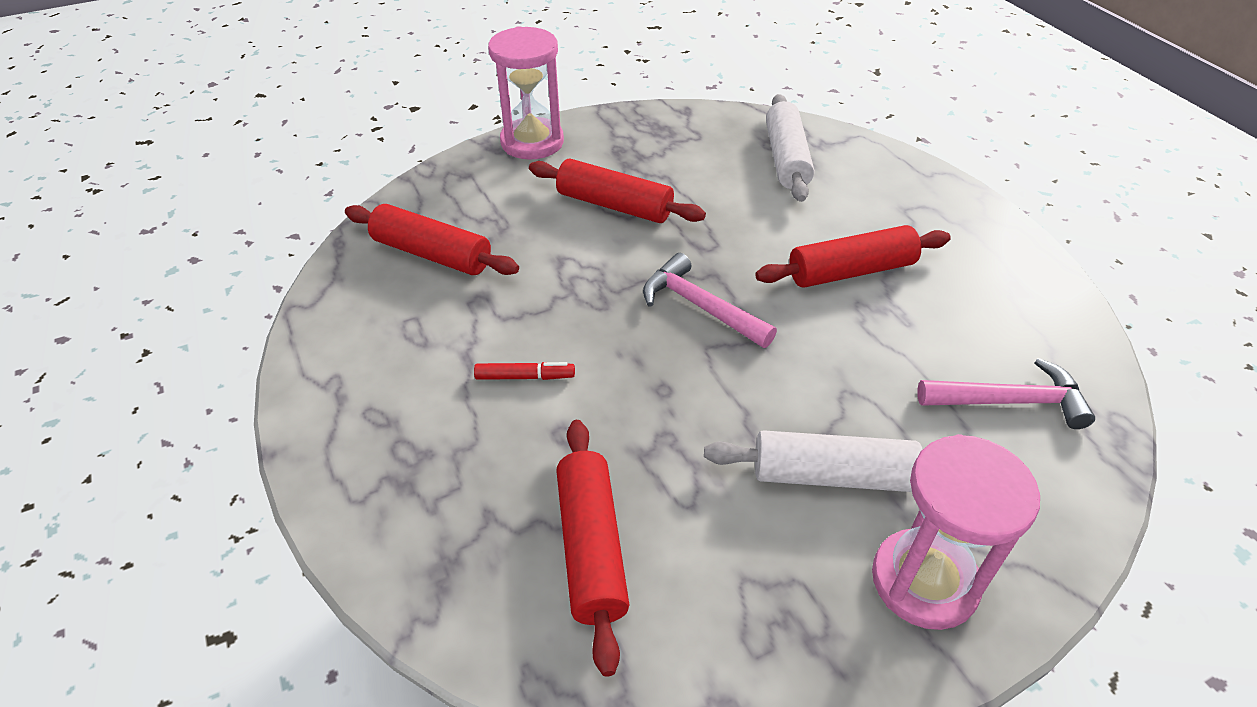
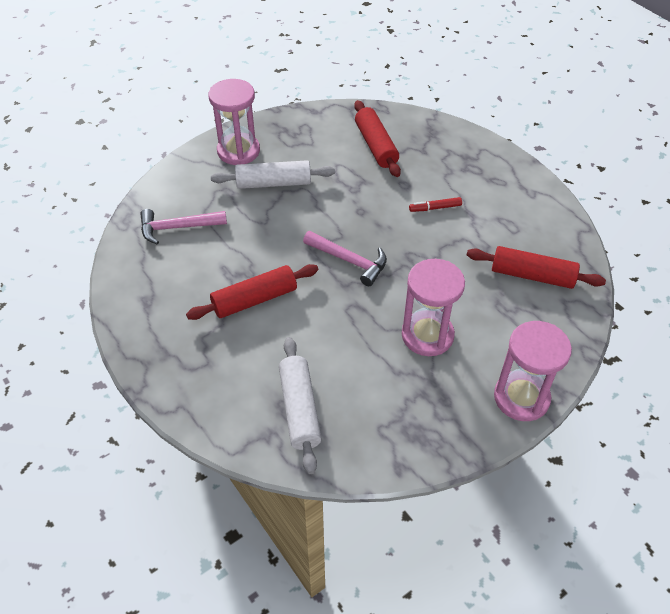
camera: 170 degrees right, 5 degrees up
(614, 205) = (427, 335): red rolling pin -> pink hourglass

